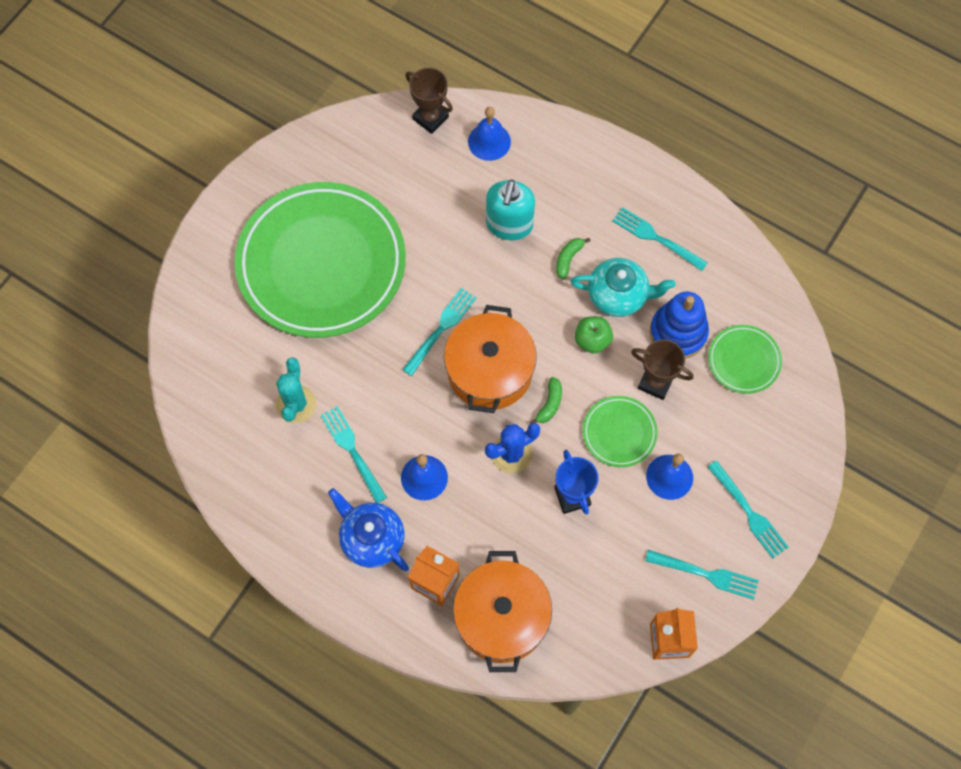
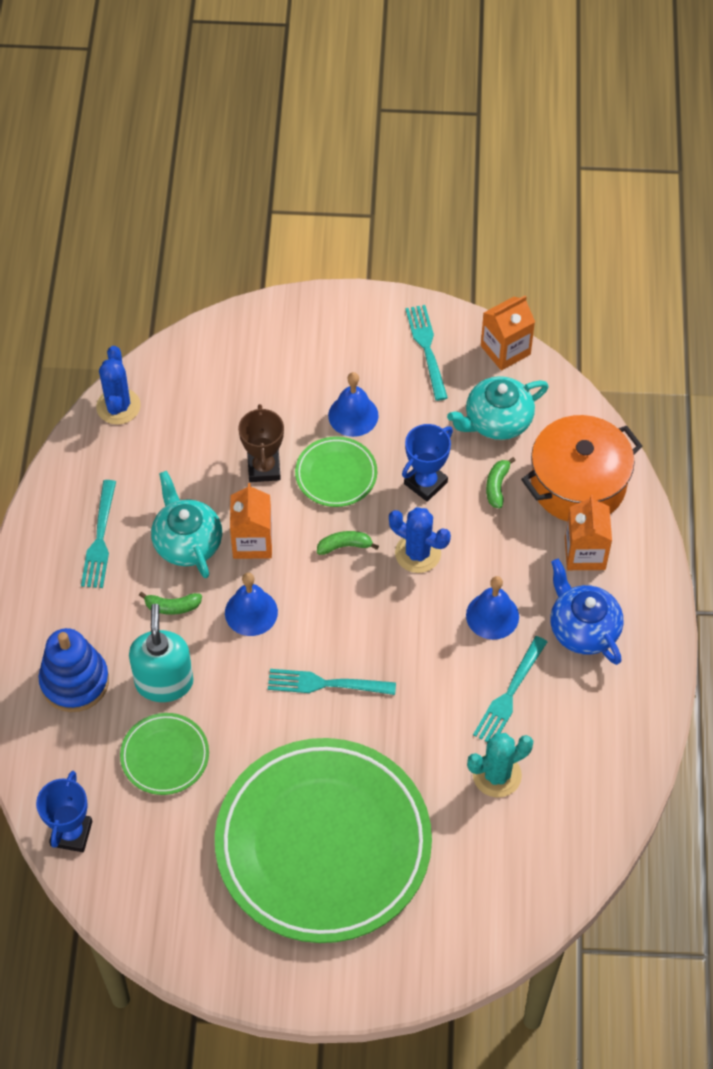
camera: 120 degrees left, 10 degrees down
(371, 538) = (583, 628): blue teapot -> blue teapot turned 135 degrees clockwise
(430, 118) = (71, 833): brown trophy -> blue trophy
(489, 141) = (69, 755): blue bell -> blue bell (251, 612)
(489, 371) = (344, 615): orange pot -> none
(509, 225) = (164, 682): turquoise soap dispenser -> turquoise soap dispenser turned 75 degrees counterclockwise
(537, 550) = (497, 486): none -> green banana
(592, 340) = (252, 542): green apple -> orange carton
(600, 589) = (497, 421): none -> turquoise teapot
(678, 333) = (198, 473): blue stacking toy -> blue stacking toy (74, 681)
(743, 360) = (194, 407): green plate -> green plate (165, 756)
(748, 512) = (346, 341): turquoise fork -> none
(774, 306) = (118, 406): none -> blue cactus

